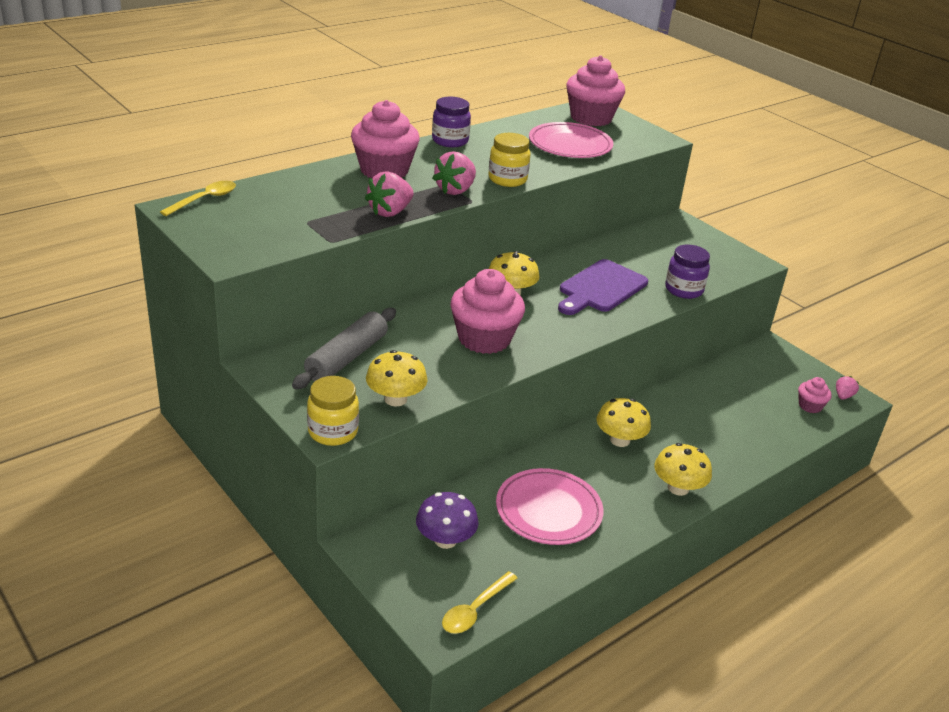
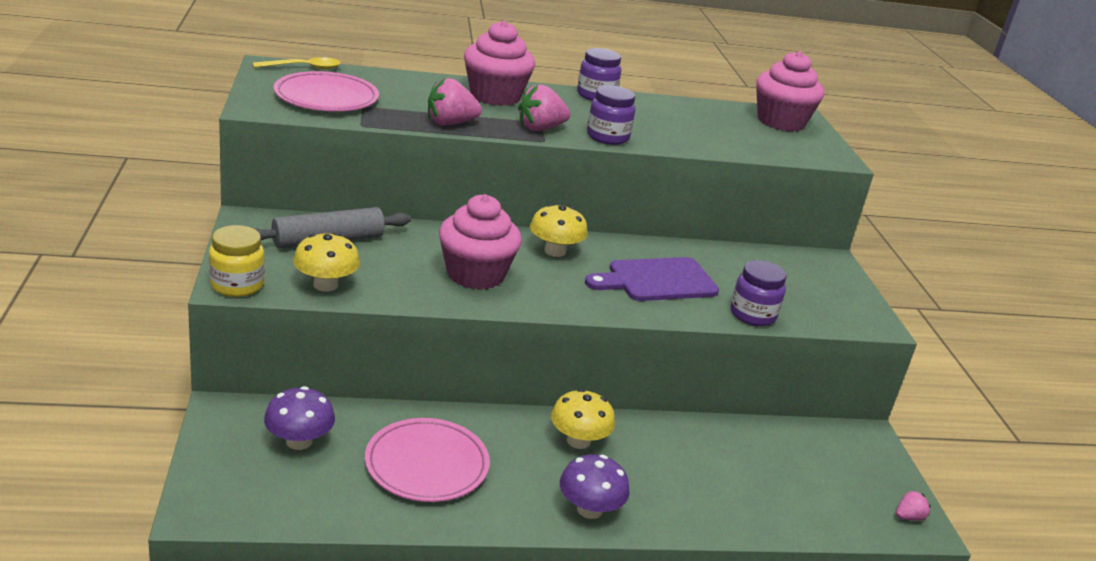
camera: 30 degrees right, 5 degrees down
(475, 610) = (251, 508): yellow spoon -> none
(507, 179) = (607, 137): yellow jar -> purple jar
(570, 145) = (721, 133): pink plate -> pink plate (326, 97)
(678, 488) = (589, 509): yellow mushroom -> purple mushroom
(810, 406) = (850, 508): pink cupcake -> none

